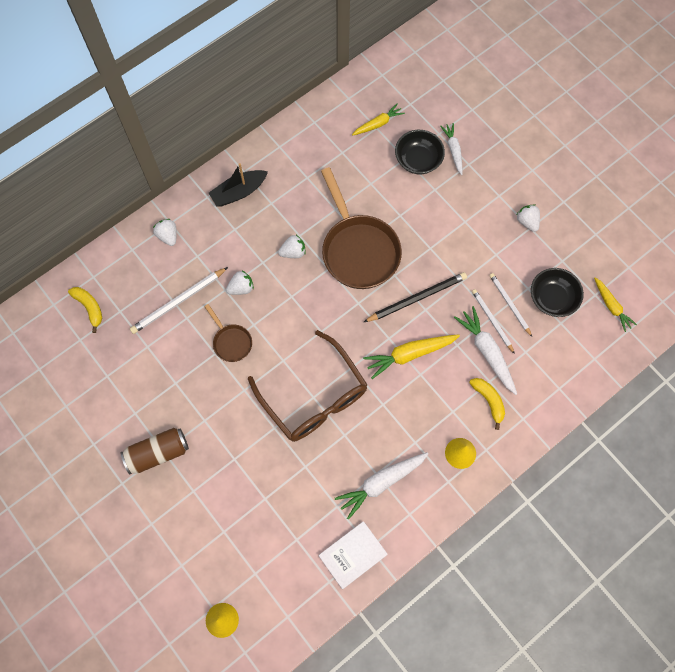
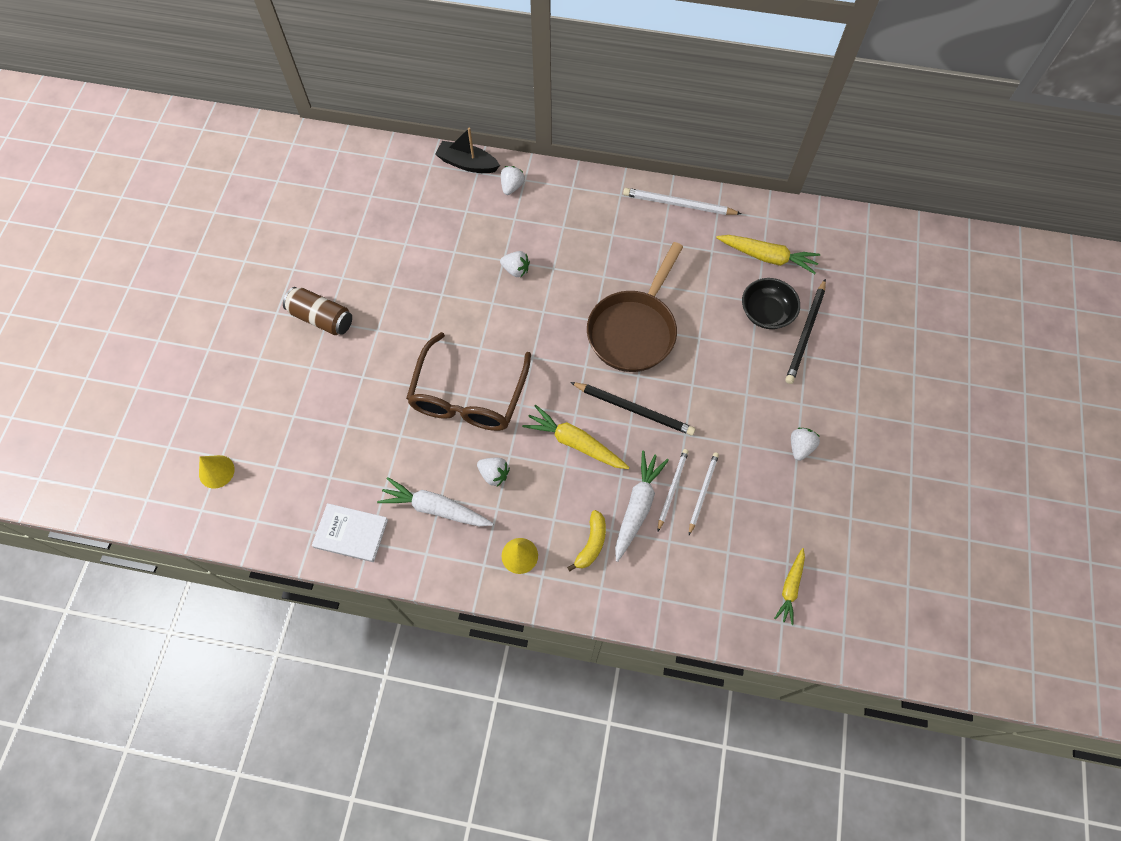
camera: 50 degrees right, 5 degrees down
(89, 307) = (403, 182): yellow banana -> none
(178, 302) = (462, 236): white pencil -> white pencil (678, 204)
(231, 342) = (462, 298): brown pan -> none
(239, 192) = (598, 205): black boat -> black boat (467, 164)
(293, 252) = (584, 283): white strawberry -> white strawberry (494, 474)
(378, 124) = (767, 257): yellow carrot -> yellow carrot, size x1.55
(453, 150) = (805, 333): white carrot -> black pencil
(552, 298) = (745, 526): black bowl -> none

